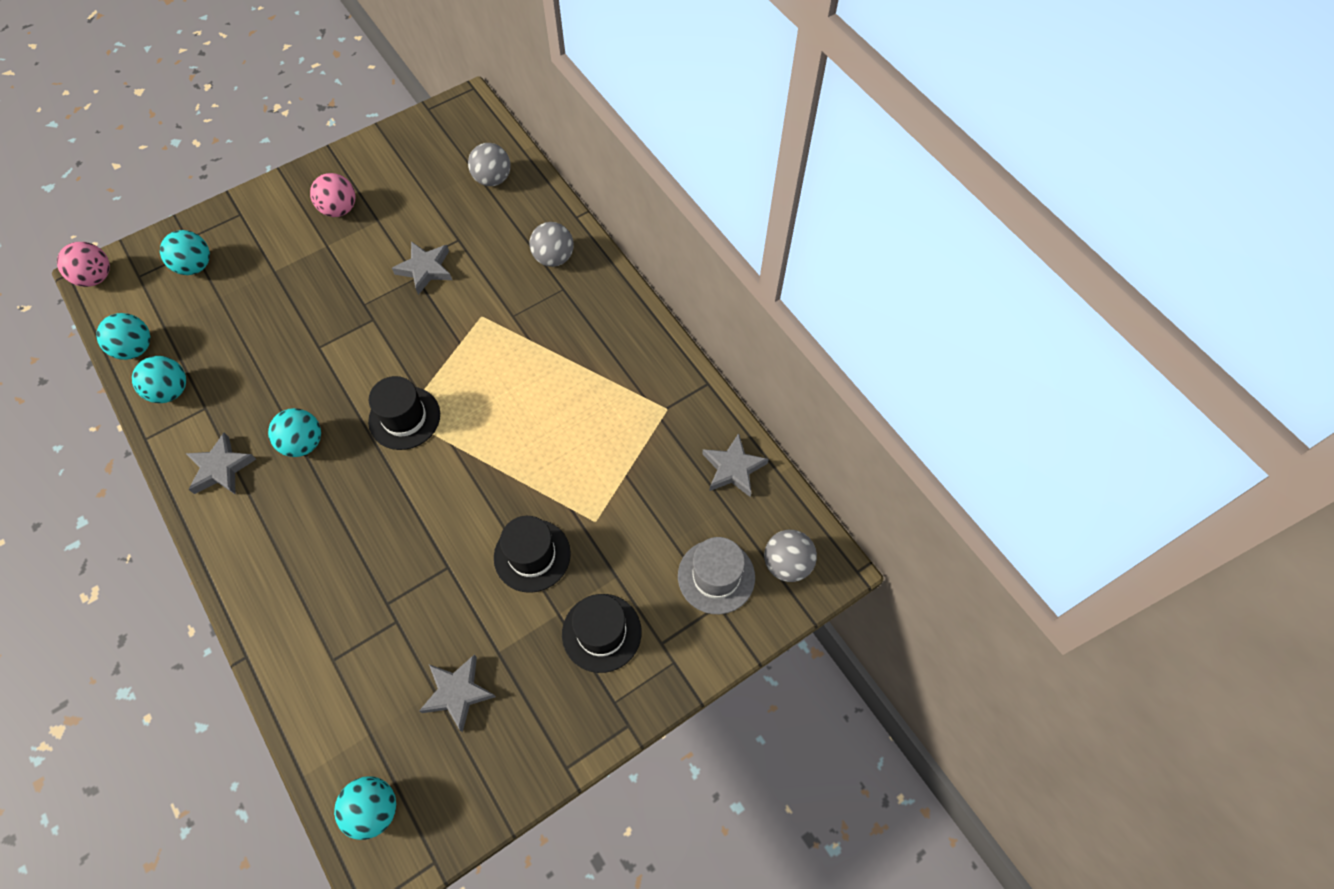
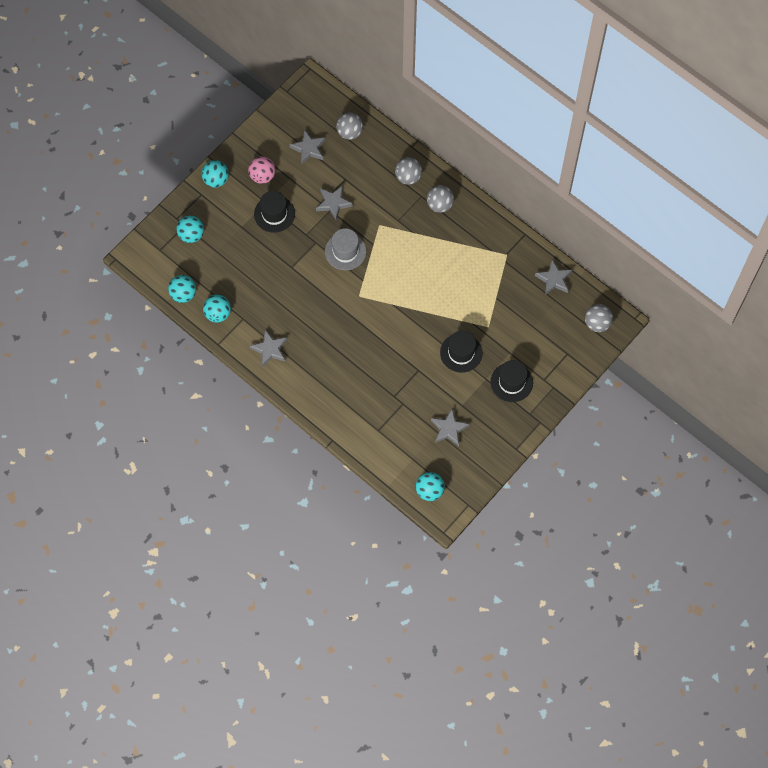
camera: 15 degrees left, 5 degrees up
(96, 277) = (134, 257): pink ball -> none
(303, 443) = (309, 324): turquoise ball -> turquoise ball (216, 180)
(404, 418) = (360, 296): black hat -> black hat (274, 214)
(423, 188) = (308, 149): none -> grey star
(587, 308) = (440, 205): none -> grey ball
(716, 576) = (562, 339): grey hat -> grey hat (345, 251)

